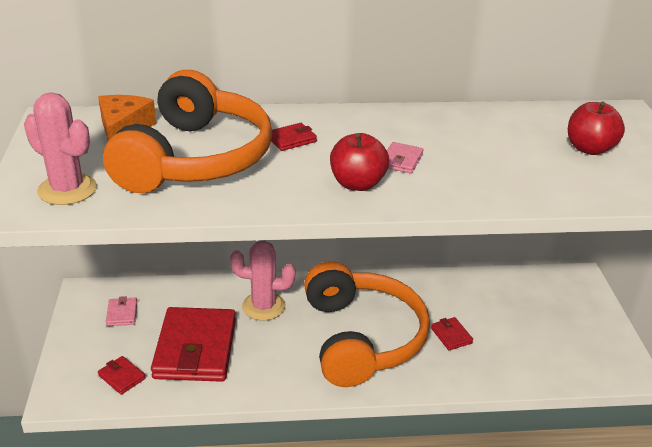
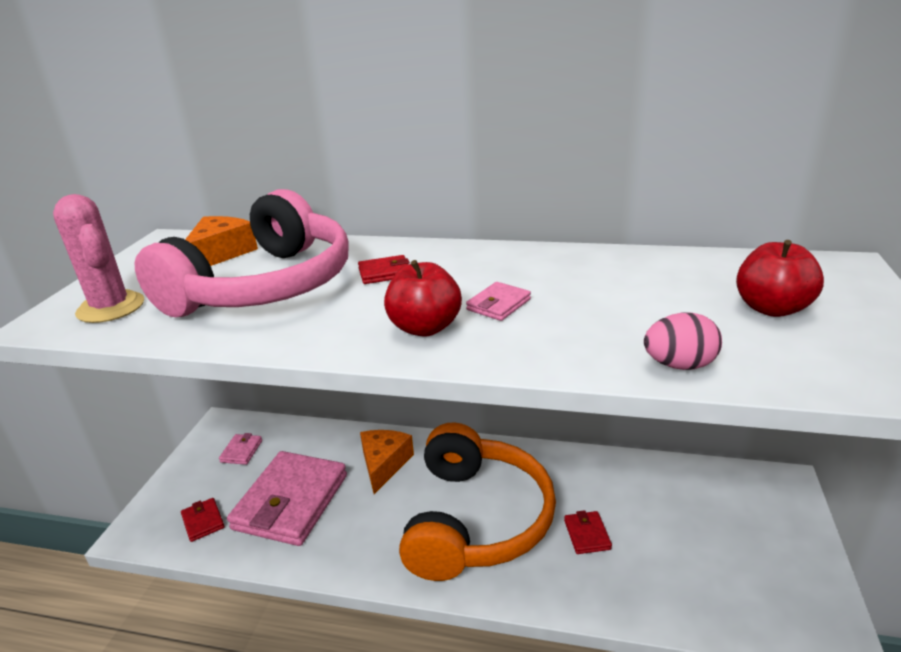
camera: 20 degrees right, 5 degrees down
(195, 159) = (265, 286): orange headphones -> pink headphones
(195, 349) = (291, 502): red wallet -> pink wallet
(263, 306) = (384, 464): pink cactus -> orange cheese
(547, 195) = (679, 365): none -> pink egg

